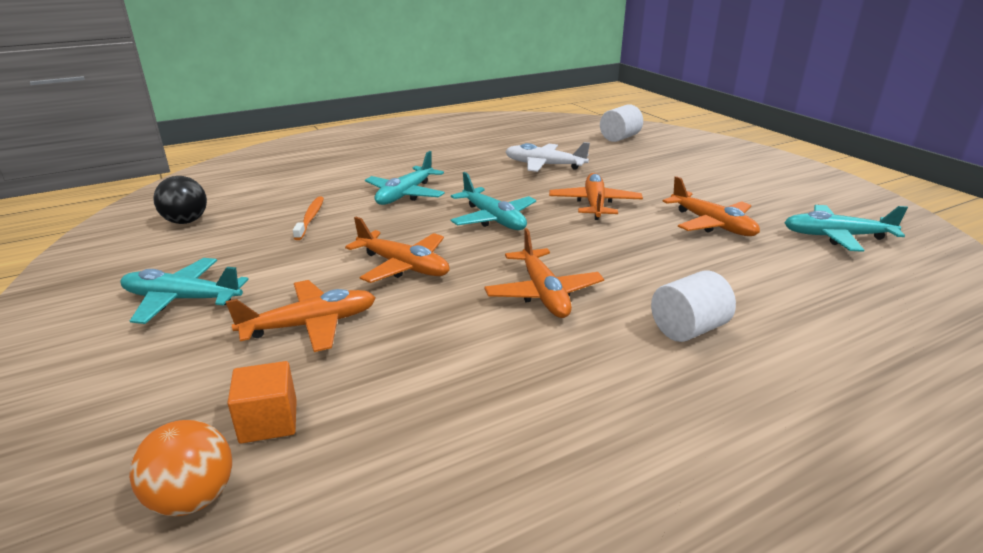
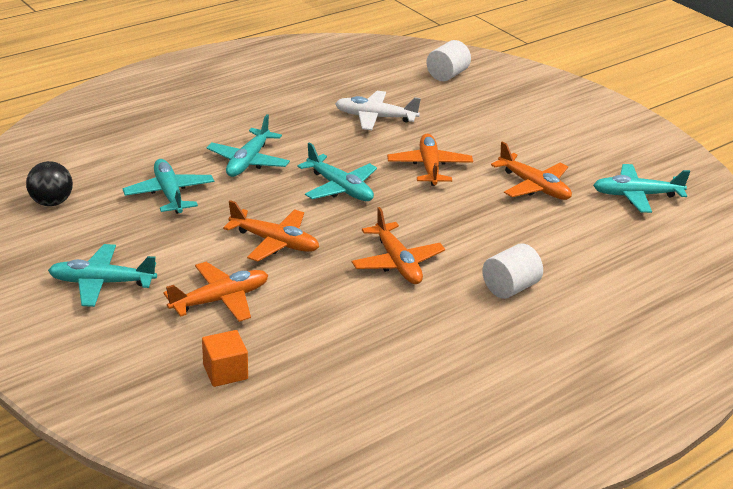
camera: 10 degrees left, 5 degrees up
(193, 498) = (201, 420): orange ball -> none
(310, 218) = (169, 194): orange toothbrush -> turquoise plane

